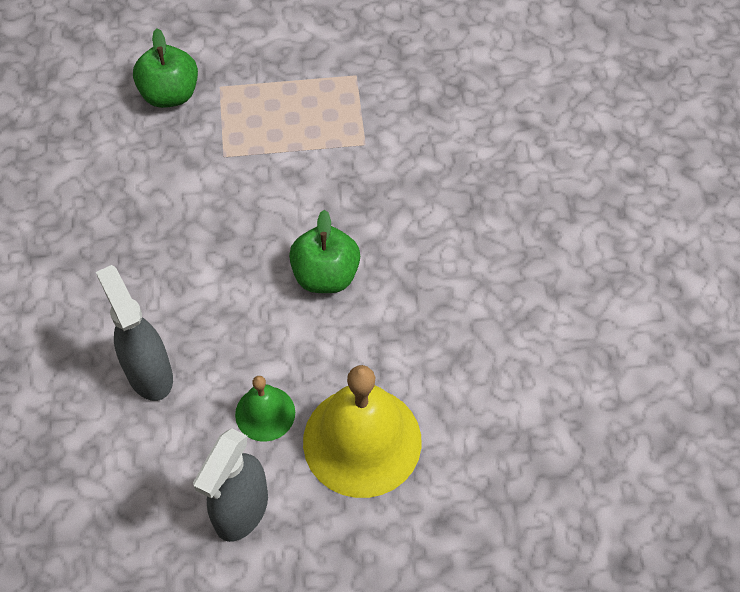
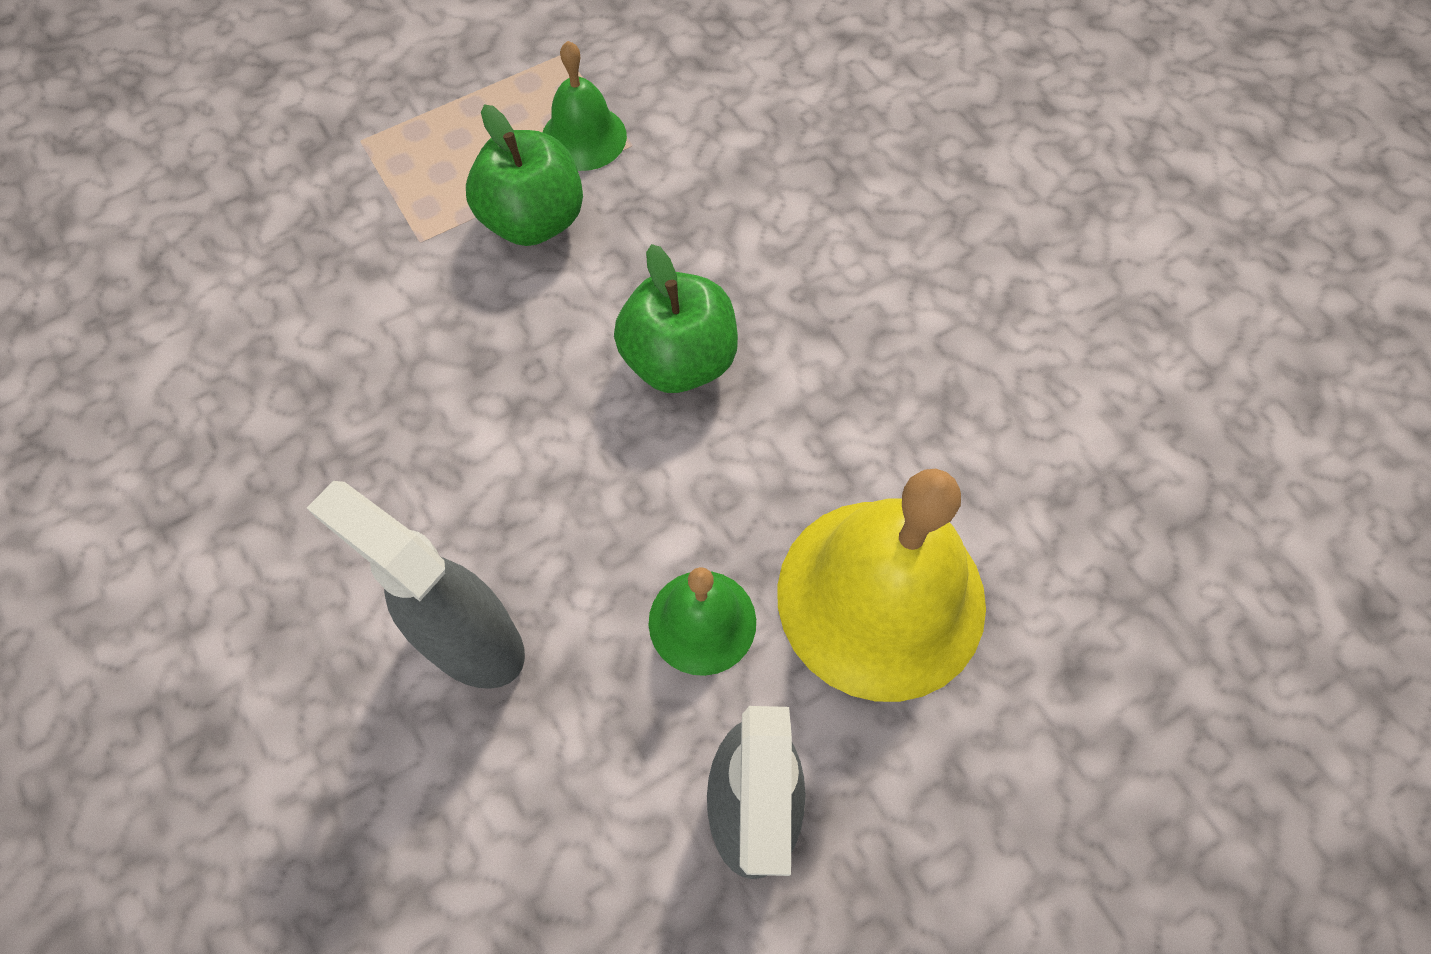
camera: 25 degrees left, 5 degrees up
(170, 94) = (284, 179): green apple -> green apple (533, 220)
(340, 130) = (584, 137): none -> green bell

